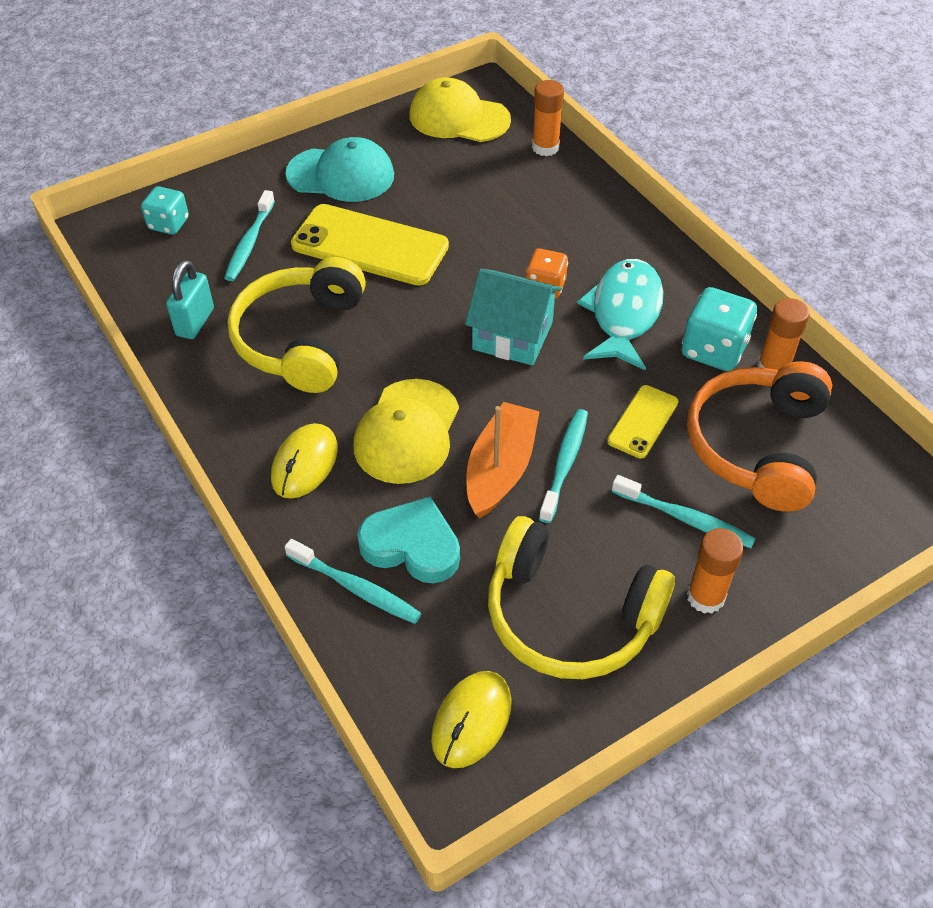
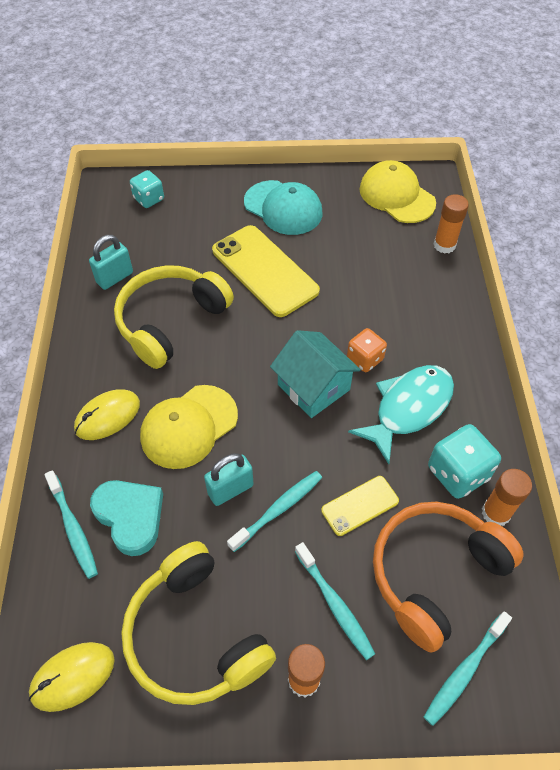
camera: 30 degrees right, 5 degrees up
(249, 243) = (188, 234): turquoise toothbrush -> turquoise toothbrush (464, 671)
(500, 469) = (230, 489): orange boat -> turquoise padlock

